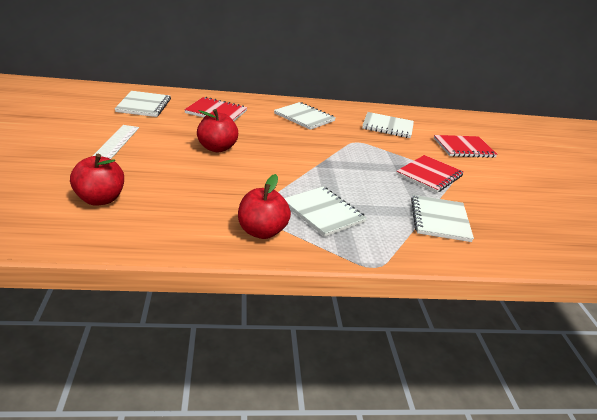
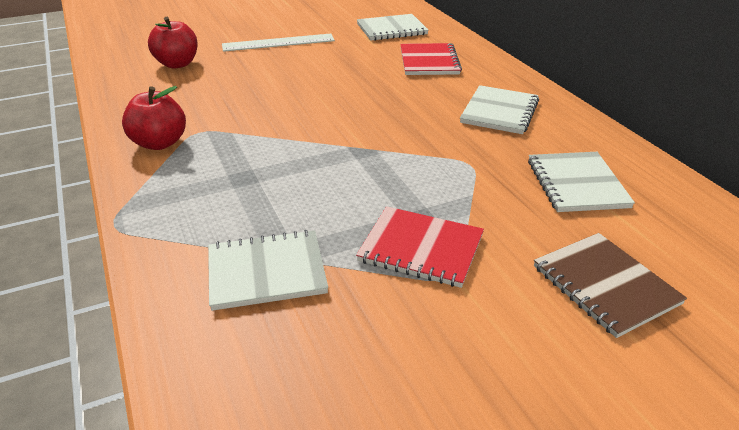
camera: 75 degrees right, 5 degrees up
(217, 148) = (330, 83): red apple -> none
(323, 213) = (223, 171): white notebook -> none
(463, 148) = (605, 285): red notebook -> brown notebook

